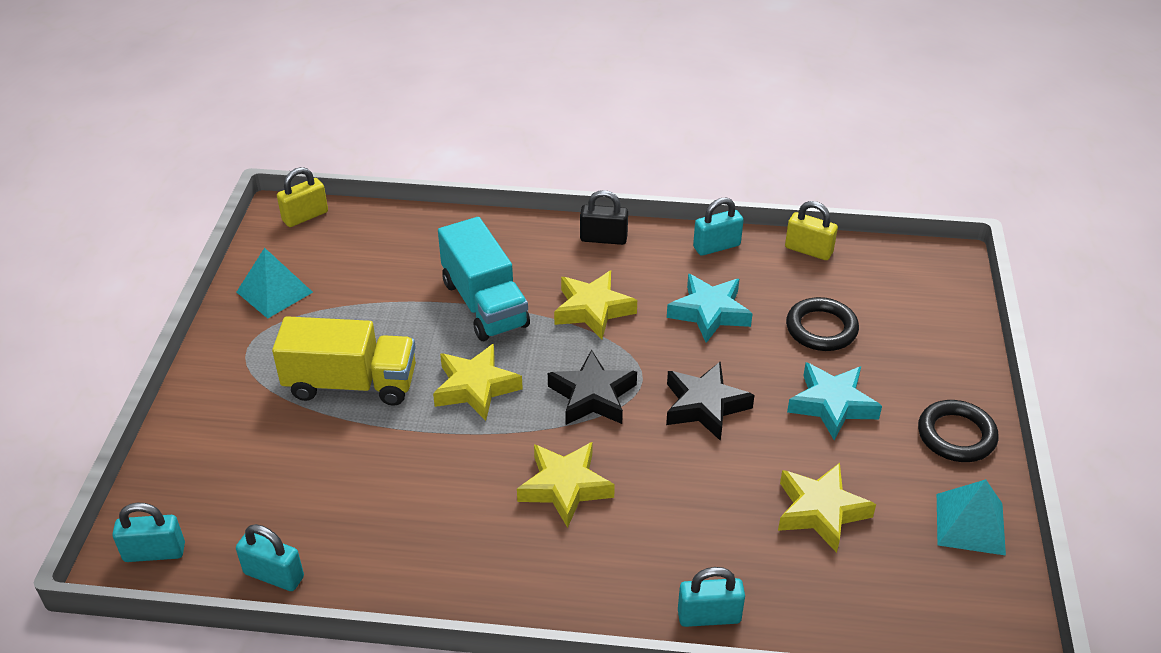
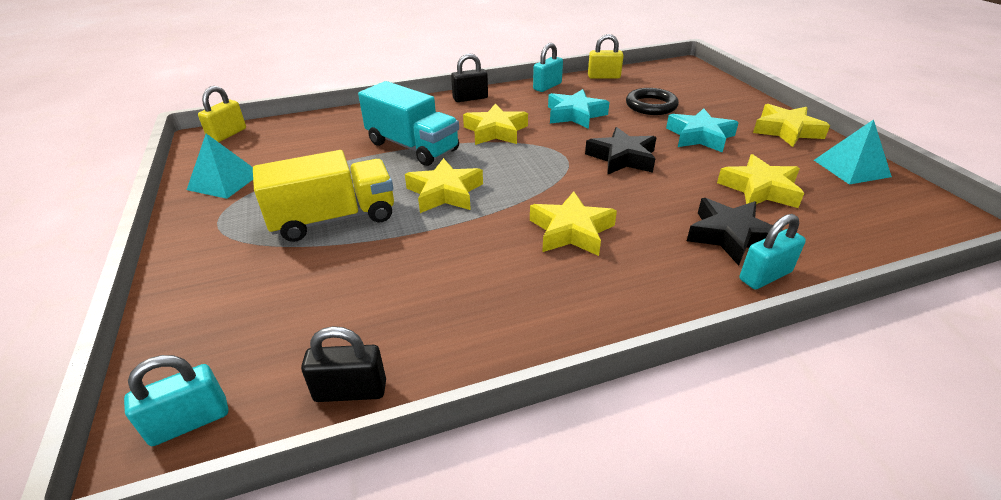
camera: 25 degrees left, 5 degrees down
(274, 575) = (350, 391): turquoise padlock -> black padlock
(592, 396) = (539, 173): black star -> black star (730, 236)
(956, 435) = (786, 131): black ring -> yellow star

